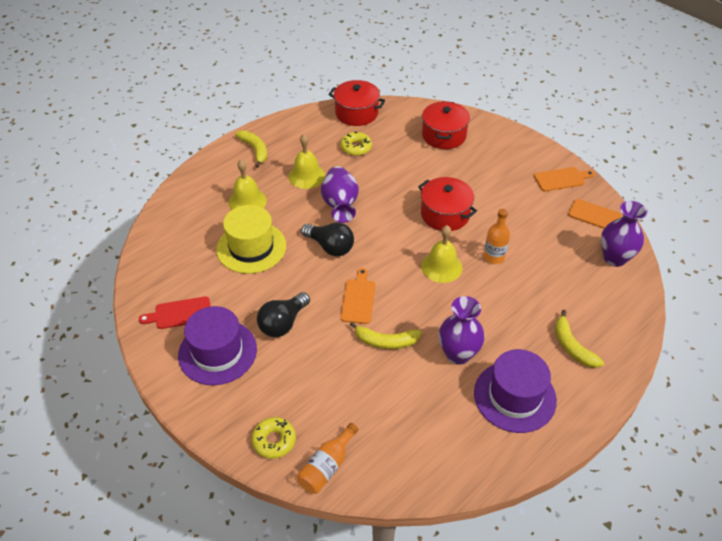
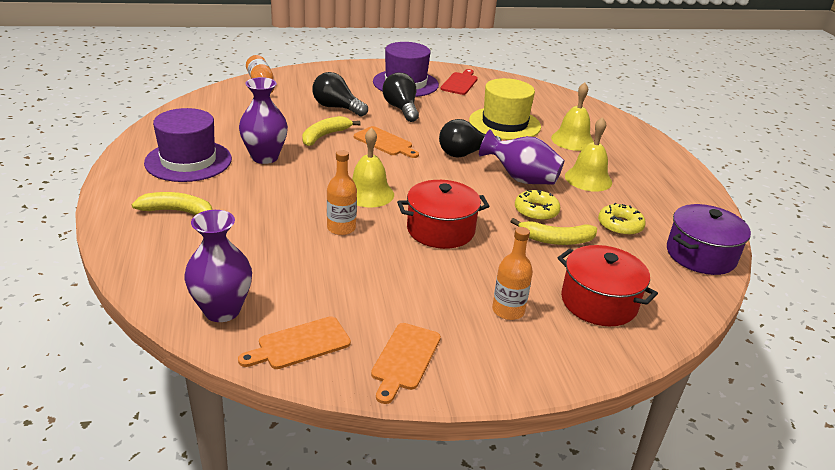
camera: 120 degrees right, 15 degrees down
(255, 150) = (659, 168): yellow banana -> yellow banana (556, 240)
(274, 441) = (306, 77): yellow donut -> yellow donut (536, 211)
(324, 368) = (337, 108): none -> black light bulb
(356, 113) = (700, 255): red pot -> purple pot
(487, 161) = (508, 310): none -> orange bottle

